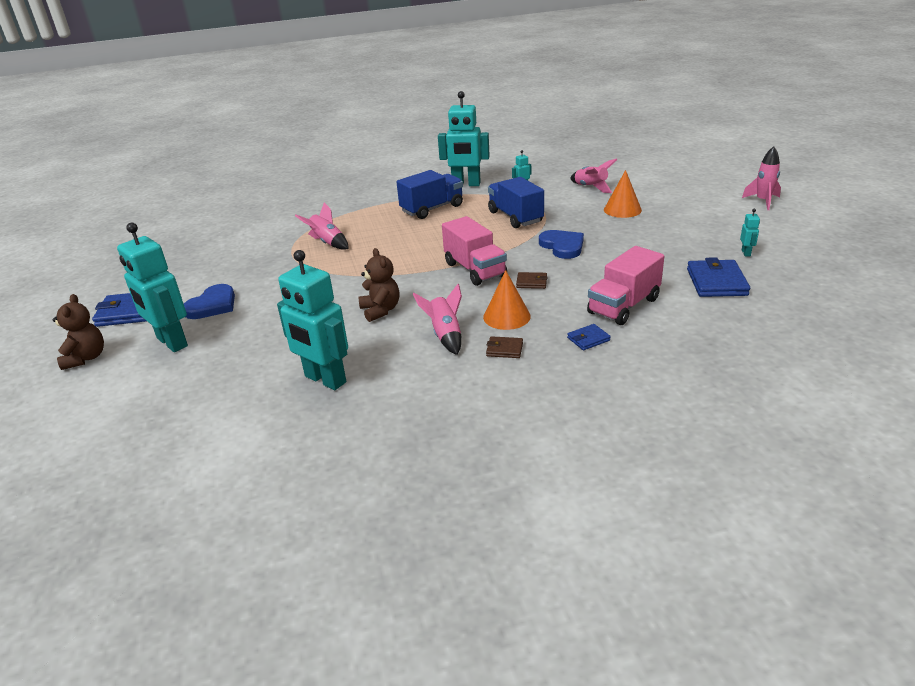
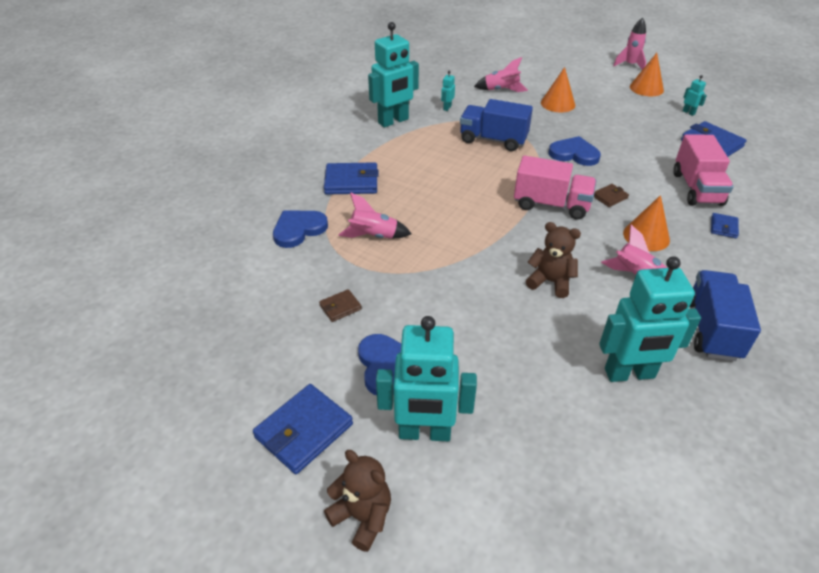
camera: 45 degrees left, 10 degrees up
(296, 224) = (298, 230): none -> blue heart
(371, 210) = (351, 182): none -> blue wallet
(432, 209) = (408, 158): blue truck -> blue truck (711, 329)
(504, 349) = (694, 266): brown wallet -> brown wallet (340, 307)
(740, 223) = (646, 88): none -> orange cone

